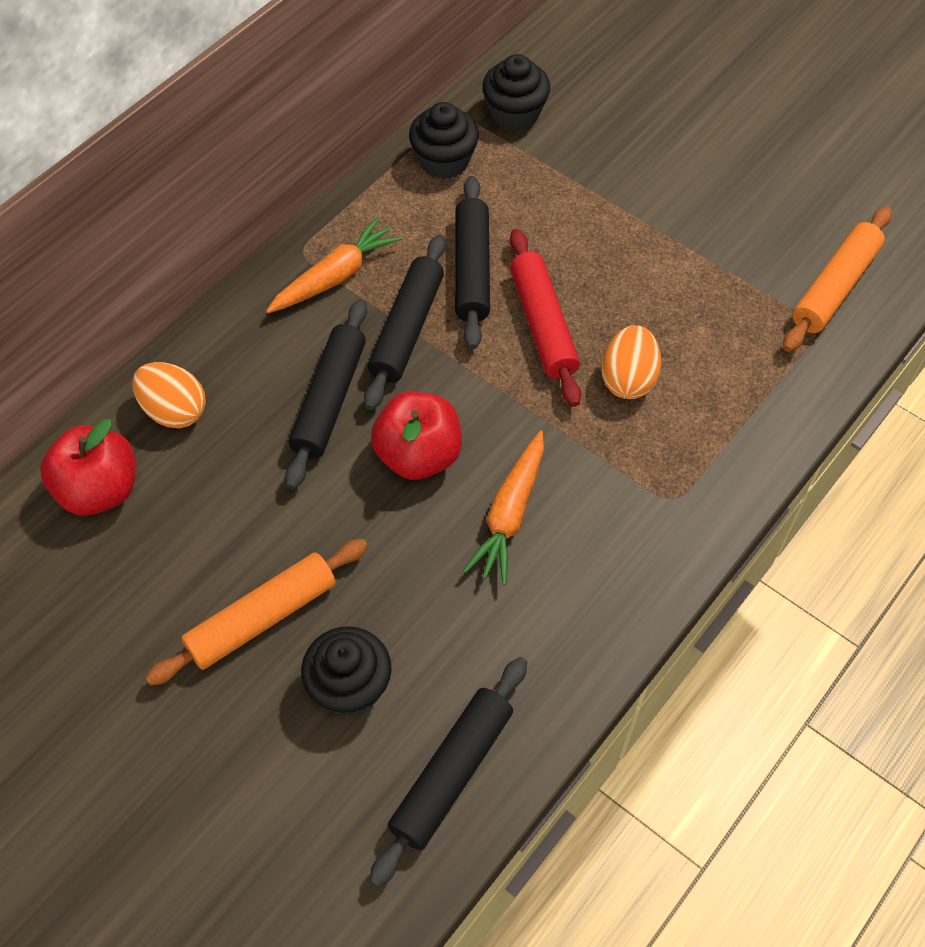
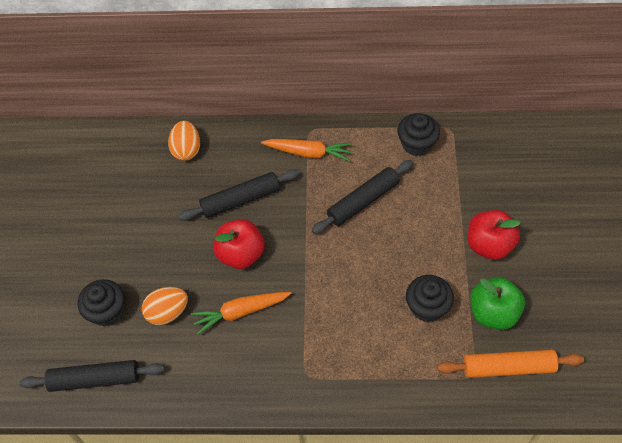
camera: 55 degrees right, 0 degrees up
(99, 490) = (128, 155): red apple -> red apple (489, 245)
(262, 618) = (114, 256): orange rolling pin -> none
(407, 329) = (305, 200): black rolling pin -> none
(515, 114) = (477, 150): black cupcake -> black cupcake (427, 307)
(543, 324) = (358, 252): red rolling pin -> none
(628, 379) = (359, 310): orange egg -> orange egg (167, 312)
(751, 252) = (493, 313): none -> green apple

